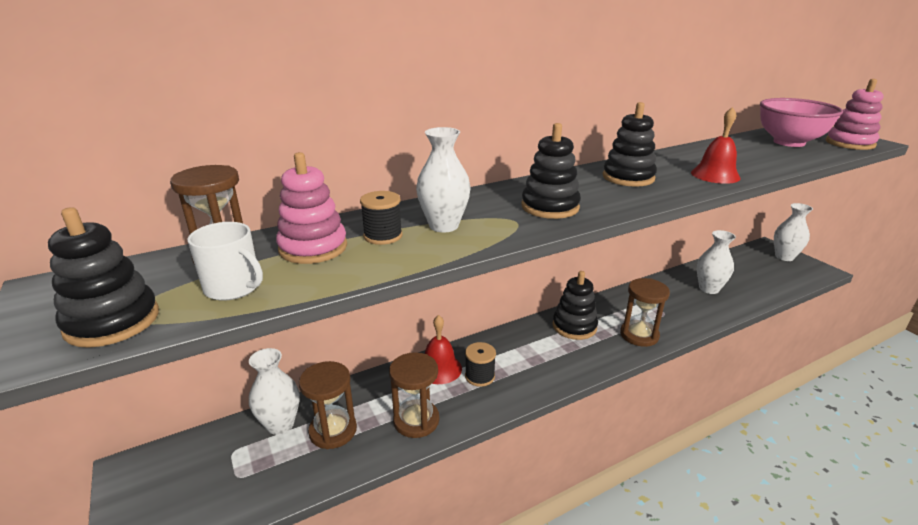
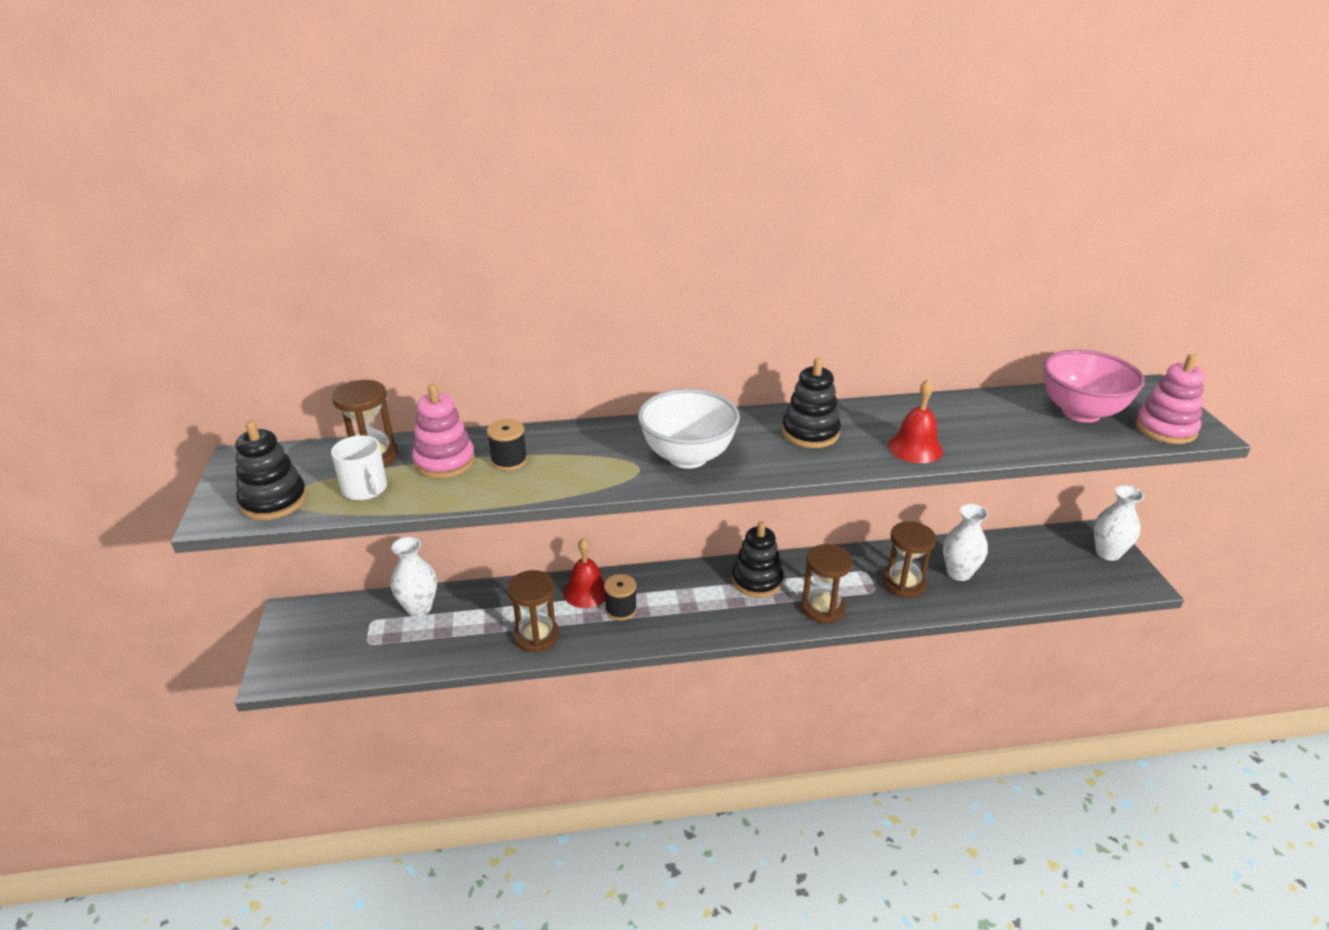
camera: 20 degrees right, 5 degrees up
(333, 431) = (460, 625): brown hourglass -> brown hourglass (903, 584)
(444, 226) = (569, 460): white vase -> none
(550, 207) = (688, 457): black stacking toy -> white bowl

